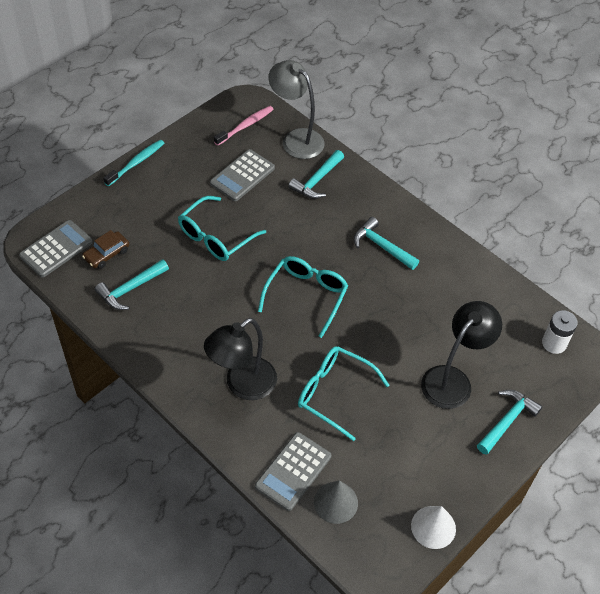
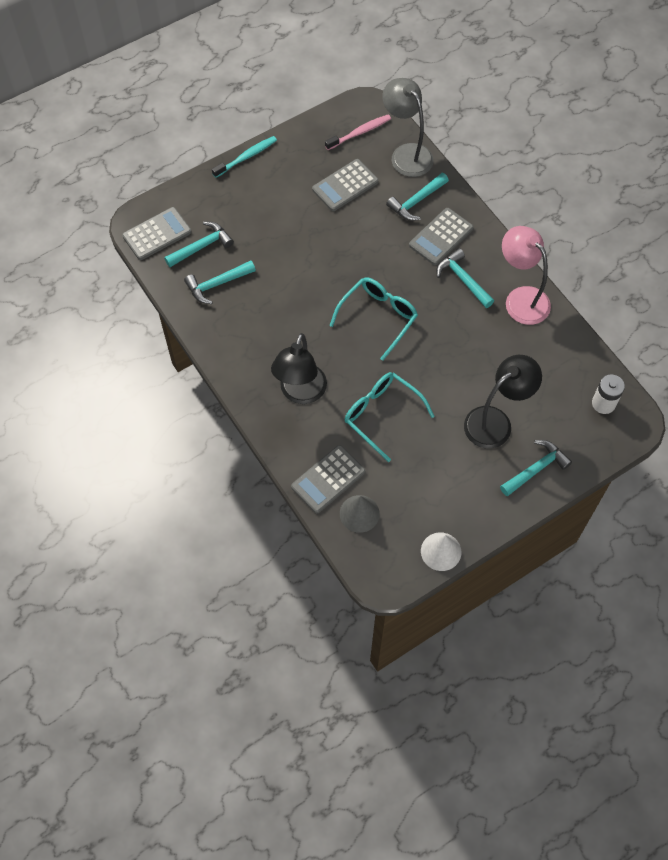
camera: 15 degrees right, 10 degrees up
(107, 254) = (202, 246): brown car -> turquoise hammer
(215, 237) = (306, 245): turquoise glasses -> none
(242, 385) = (300, 393): black lamp -> black lamp turned 45 degrees counterclockwise
(349, 210) = (441, 237): none -> grey calculator
(443, 256) = (521, 298): none -> pink lamp

